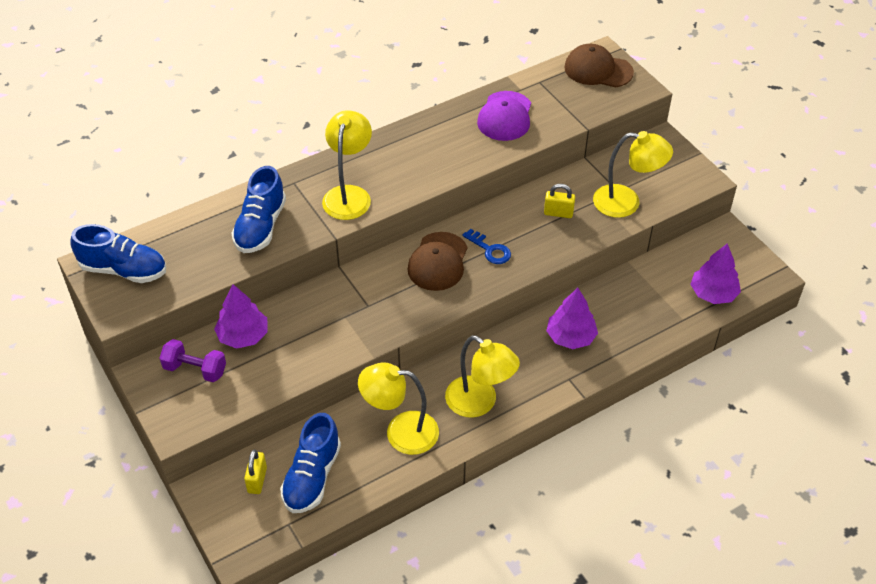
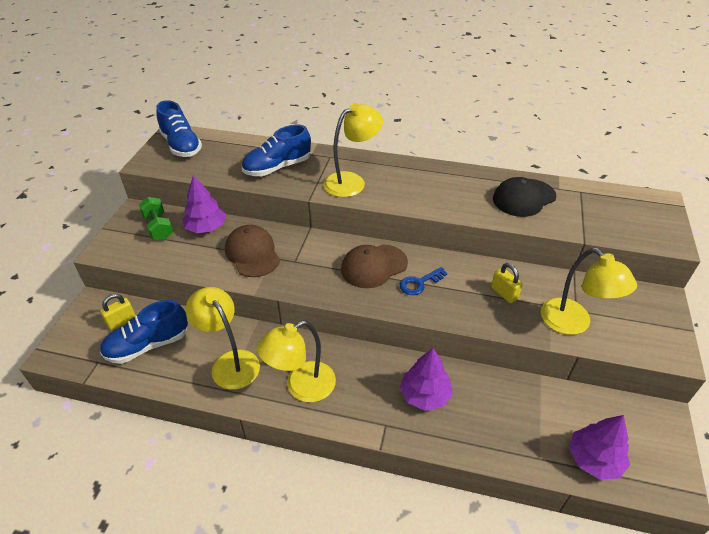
camera: 45 degrees right, 5 degrees down
(195, 369) = (158, 227): purple dumbbell -> green dumbbell
(479, 403) = (301, 387): yellow lamp -> yellow lamp turned 60 degrees clockwise
(490, 250) = (419, 283): blue key -> blue key turned 60 degrees clockwise
(505, 116) = (524, 198): purple cap -> black cap
(598, 70) = (643, 209): brown cap -> brown cap (252, 253)

